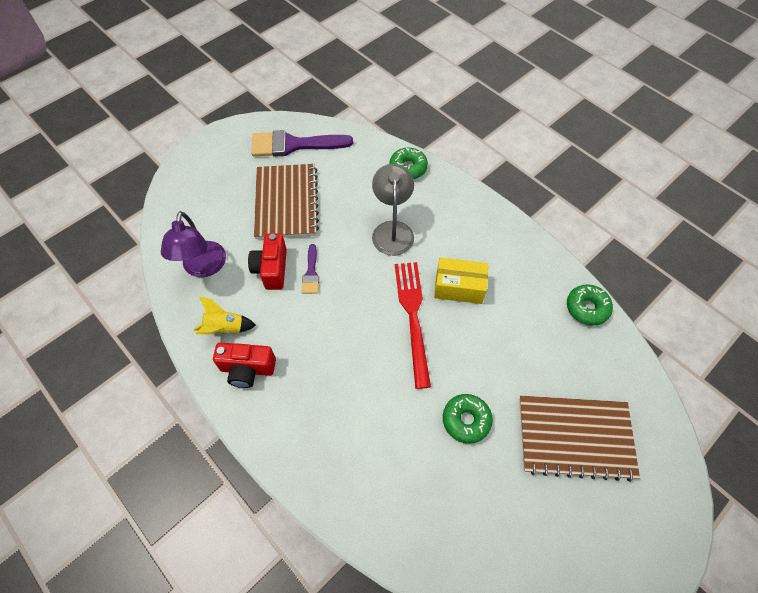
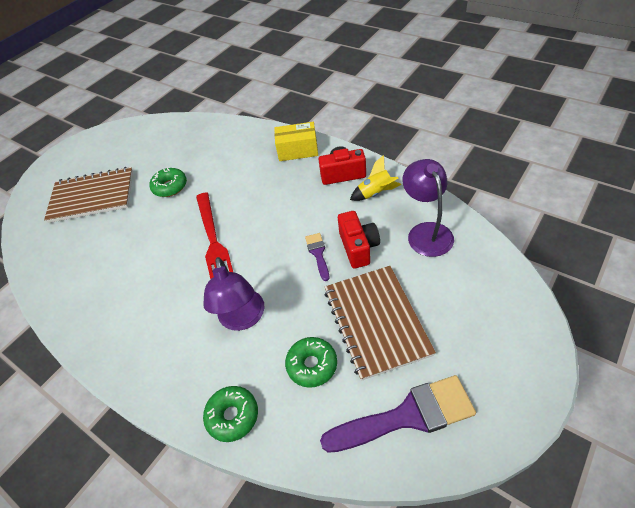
camera: 175 degrees right, 10 degrees down
(392, 230) = (242, 319): grey lamp -> purple lamp
(459, 287) = (170, 276): yellow box -> yellow box (298, 150)
(587, 308) = (49, 288): green donut -> green donut (312, 365)

